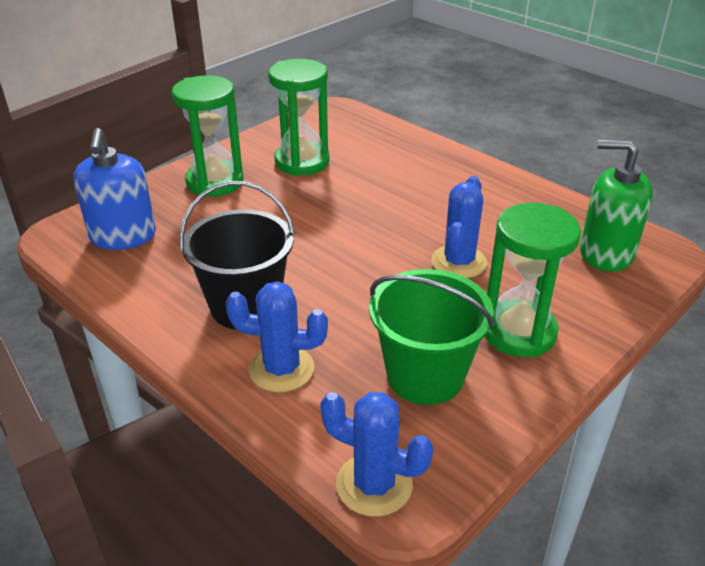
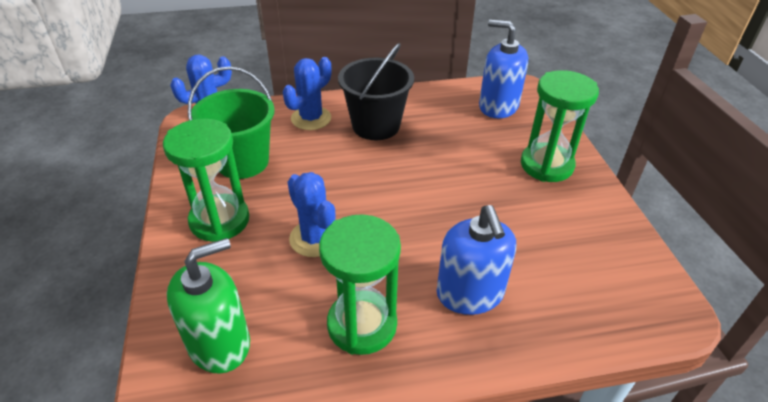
camera: 125 degrees right, 5 degrees up
(302, 162) = (549, 227): green hourglass -> green hourglass (362, 325)
(413, 173) = (470, 294): none -> blue soap dispenser

